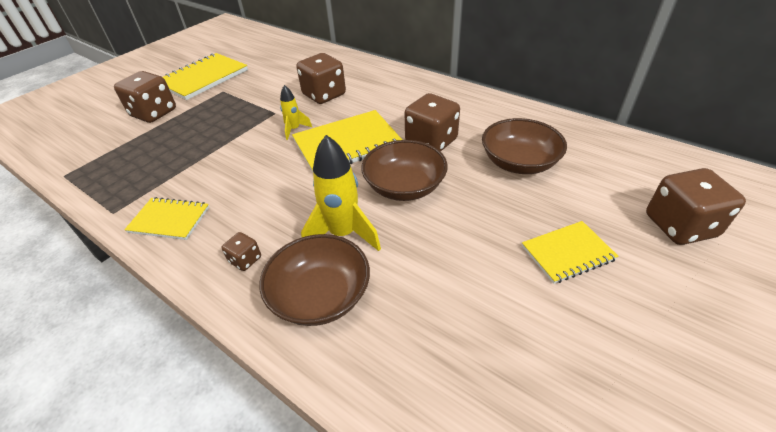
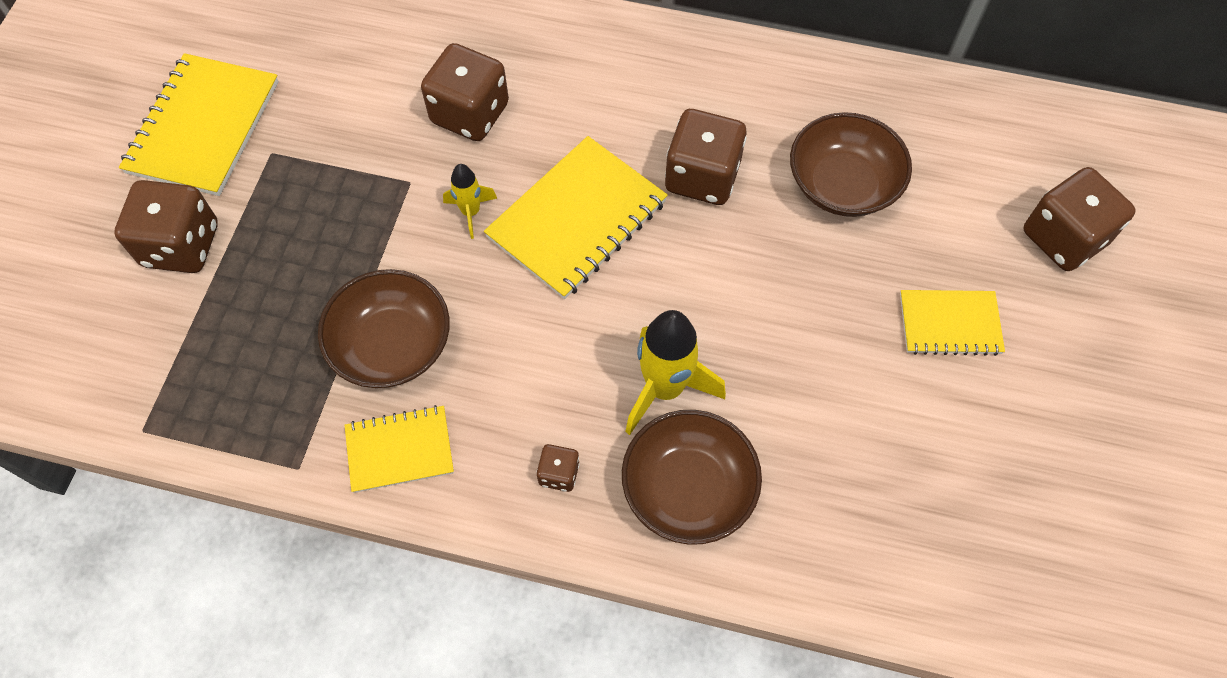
camera: 25 degrees left, 20 degrees up
(404, 186) = (705, 279): brown bowl -> brown bowl (392, 345)
(567, 253) = (949, 324): yellow notebook -> yellow notebook turned 45 degrees clockwise

